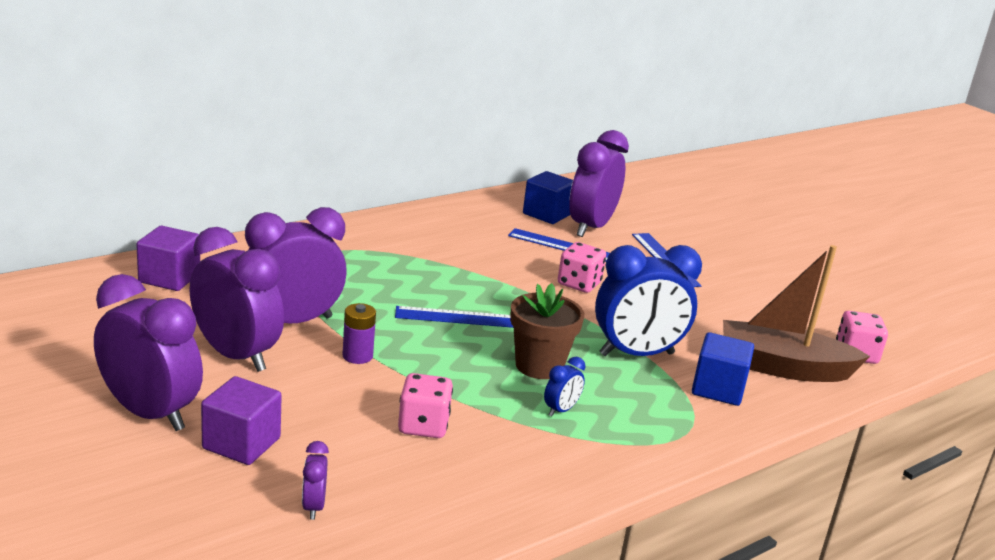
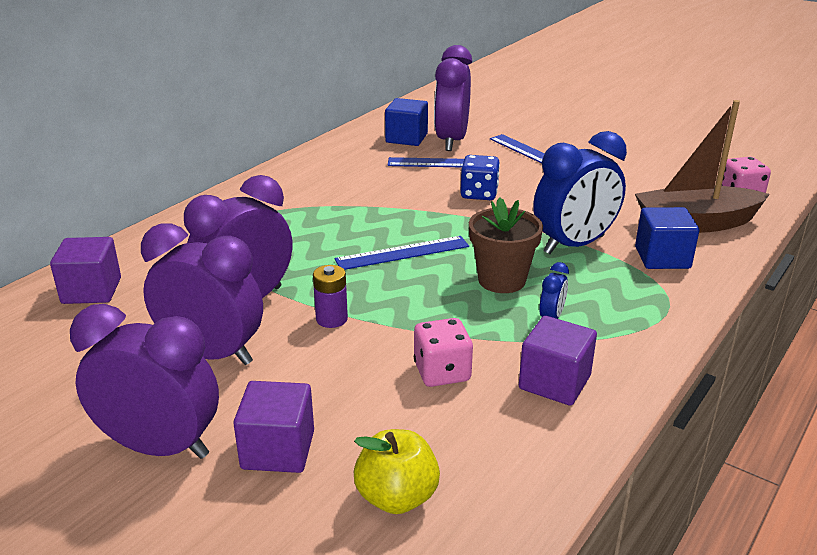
camera: 15 degrees left, 5 degrees up
(313, 507) = (397, 497): purple clock -> yellow apple
(519, 463) = (554, 382): none -> purple cube
(579, 284) = (479, 194): pink dice -> blue dice

